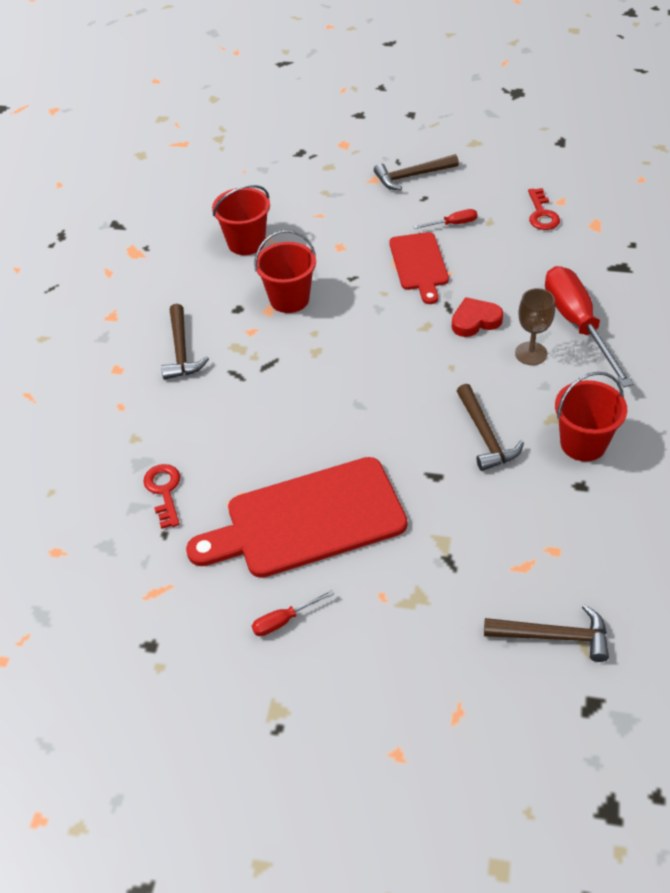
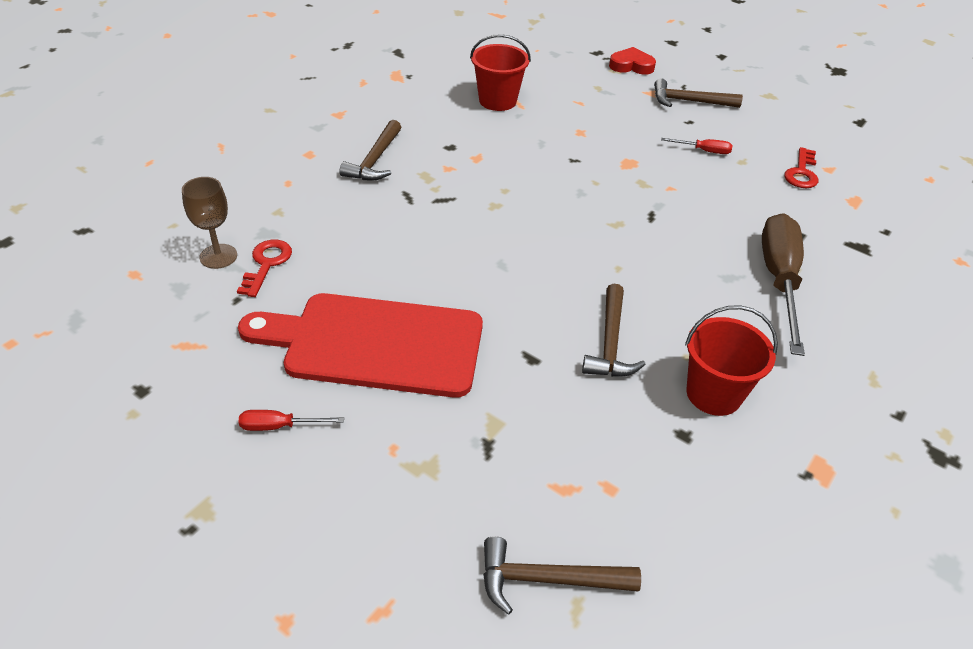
camera: 20 degrees right, 5 degrees down
(289, 299) = (502, 156): red bucket -> none
(419, 264) = (647, 171): red cutting board -> none
(475, 321) = (670, 237): red heart -> red heart (631, 66)
(531, 353) = (710, 287): brown goblet -> brown goblet (218, 256)
(553, 636) = (548, 580): brown hammer -> brown hammer turned 150 degrees clockwise
(577, 324) = (779, 280): red screwdriver -> brown screwdriver

